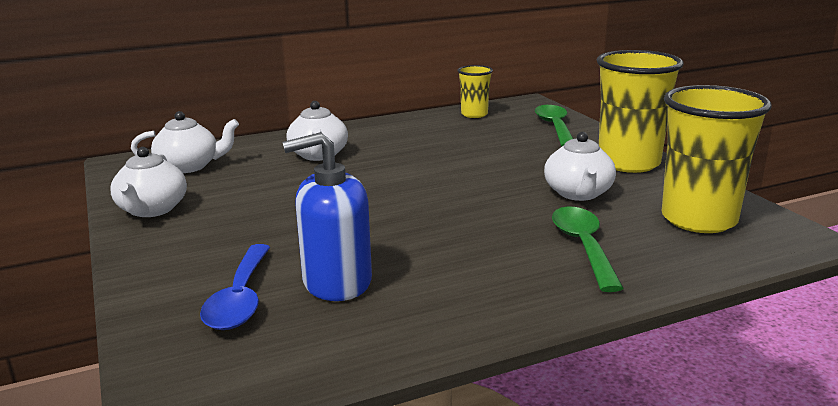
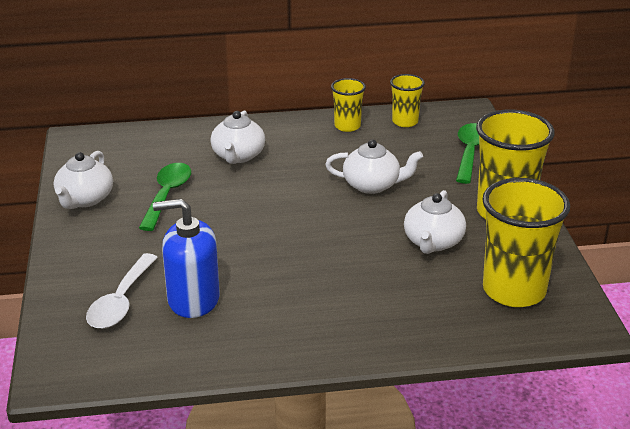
camera: 15 degrees right, 10 degrees up
(189, 166) = (127, 152): white teapot -> white teapot (372, 185)
(240, 299) = (121, 301): blue spoon -> white spoon
(419, 123) = (347, 126): none -> yellow cup
(583, 246) = (397, 301): green spoon -> green spoon (167, 195)

